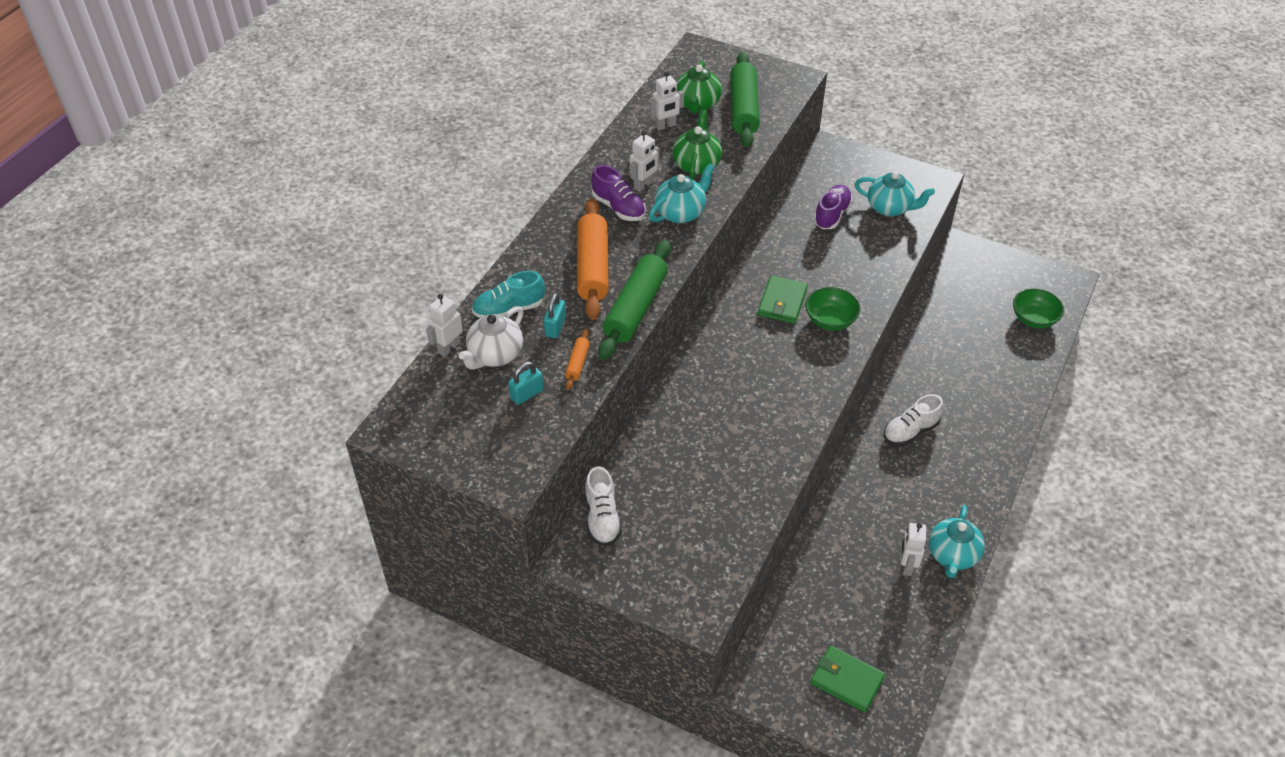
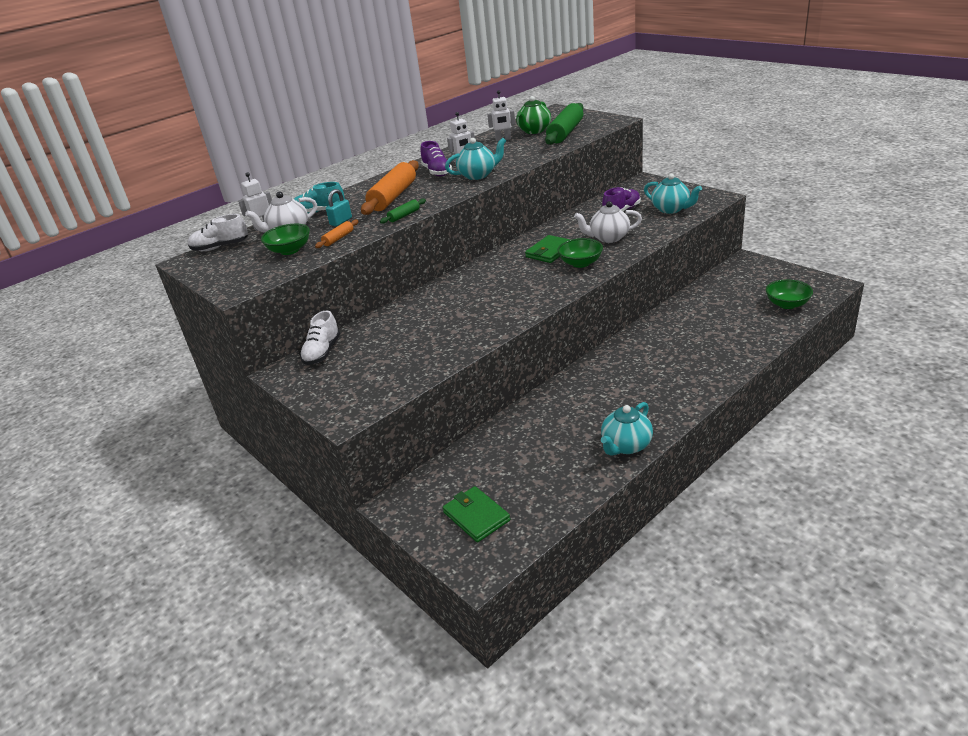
camera: 25 degrees right, 15 degrees down
(527, 394) = (290, 250): turquoise padlock -> green bowl
(635, 308) = (404, 216): green rolling pin -> green rolling pin, size x0.45
(696, 164) = (509, 155): green teapot -> none
(841, 269) = (608, 238): none -> white teapot
(907, 565) = (580, 446): white robot -> none
(910, 431) = (636, 361): white shoe -> white shoe (220, 247)

